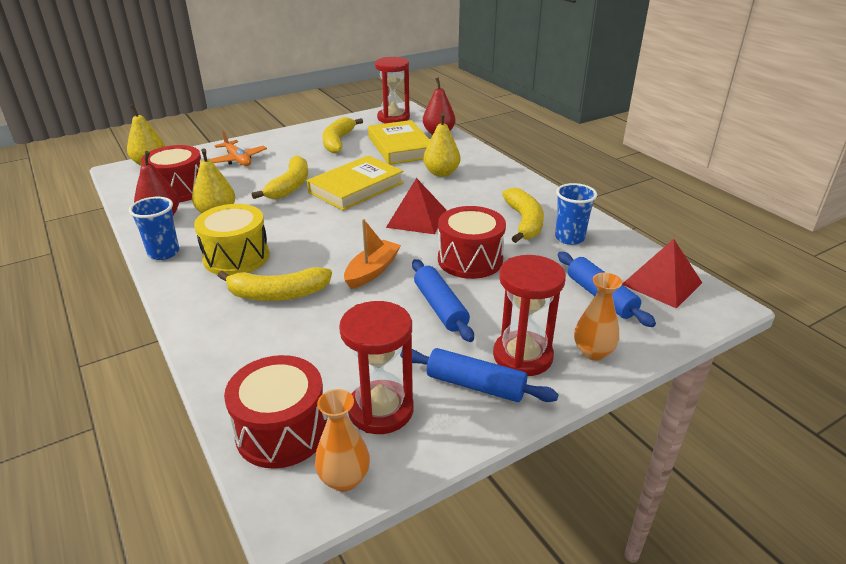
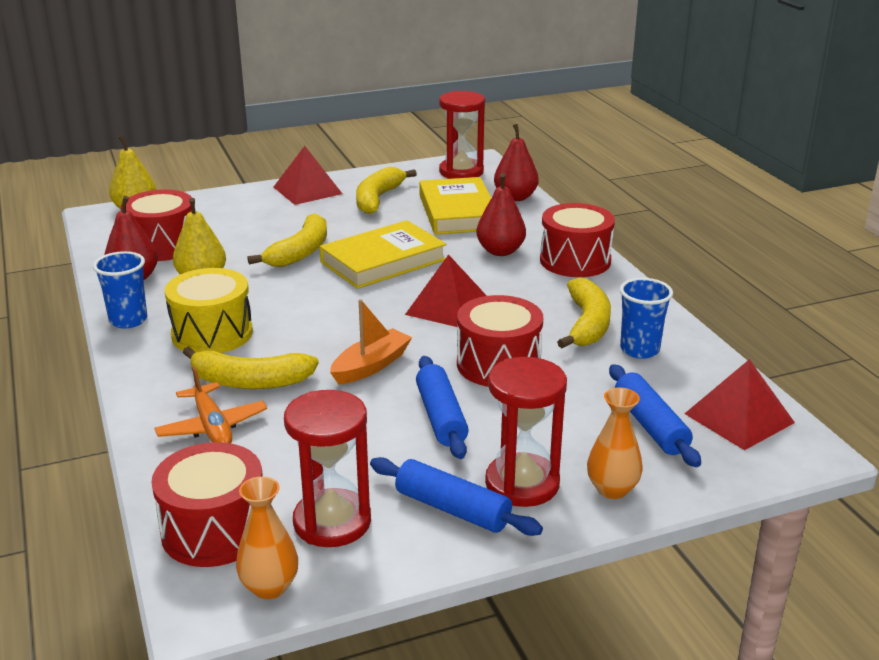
camera: 10 degrees right, 5 degrees down
(238, 160) = (244, 213): orange plane -> orange plane (212, 427)
(283, 139) = (307, 190): none -> red pyramid
(441, 173) = (500, 251): yellow pear -> red pear
(498, 176) = (575, 261): none -> red drum

